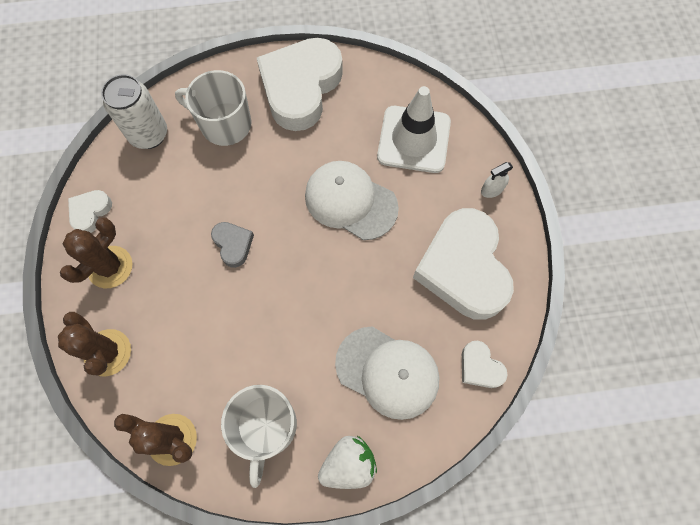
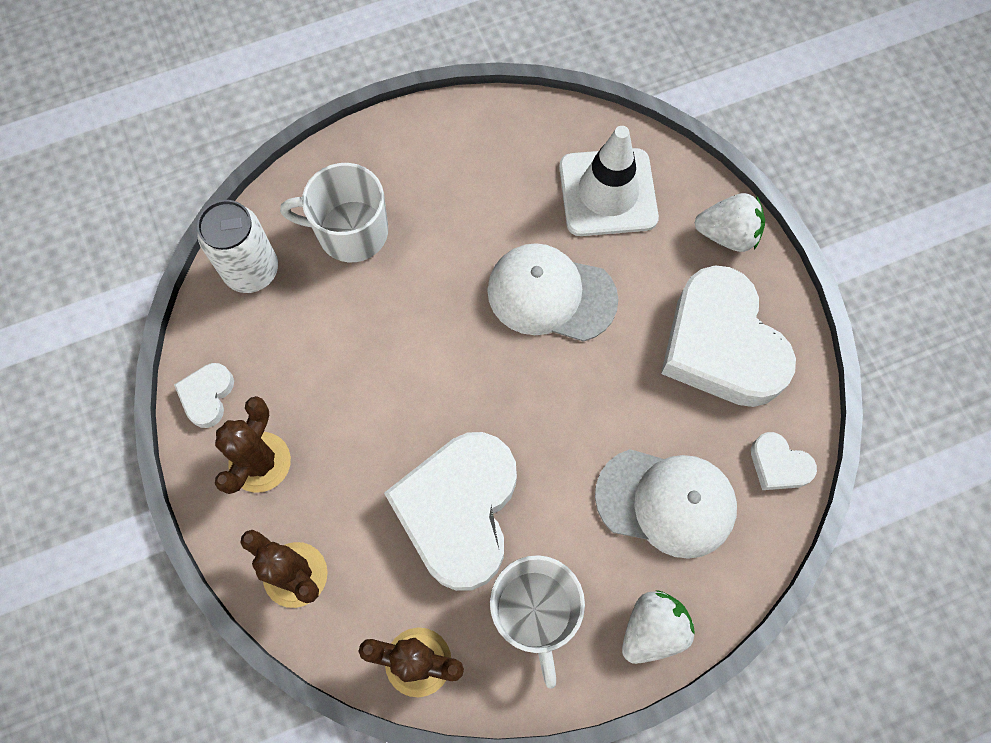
camera: 15 degrees left, 0 degrees up
(233, 245) = (415, 390): grey heart -> none
(300, 88) = (437, 158): white heart -> white heart (459, 511)
(492, 190) = (727, 234): white spray bottle -> white strawberry

